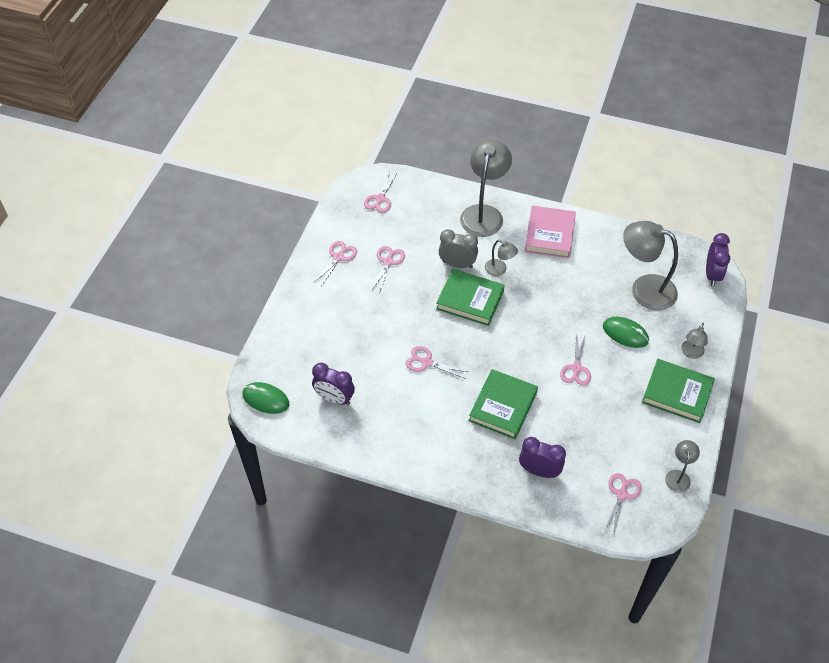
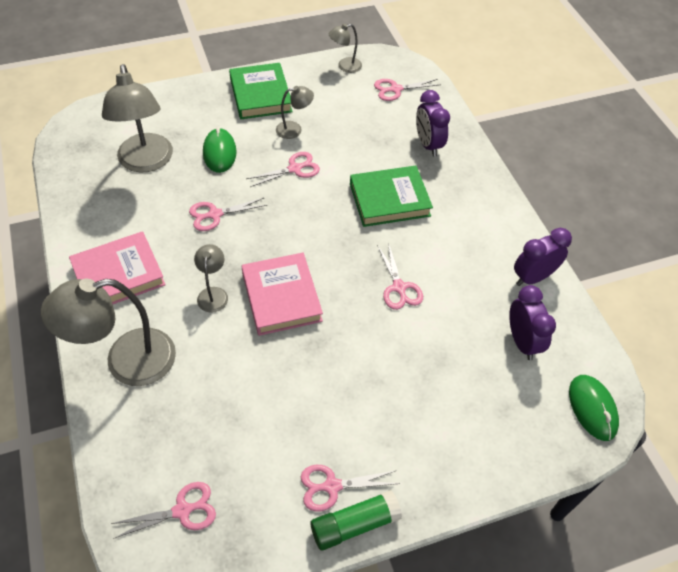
camera: 130 degrees left, 0 degrees up
(313, 255) = (354, 524): none -> green glue stick
(388, 262) = (292, 419): pink scissors -> pink scissors (214, 215)
(457, 264) = (236, 340): grey clock -> none
(470, 300) = (281, 297): green book -> pink book
(691, 353) = (205, 102): grey lamp -> grey lamp (294, 129)
(712, 274) = (86, 122): purple clock -> purple clock (533, 277)

